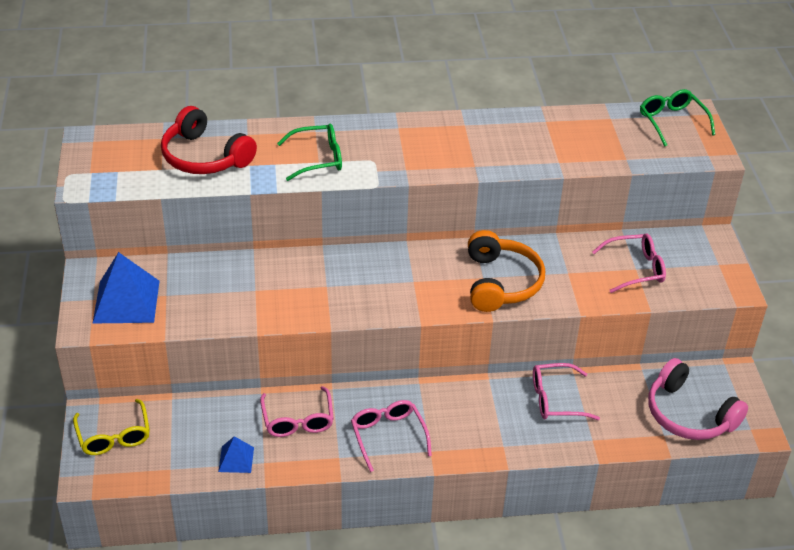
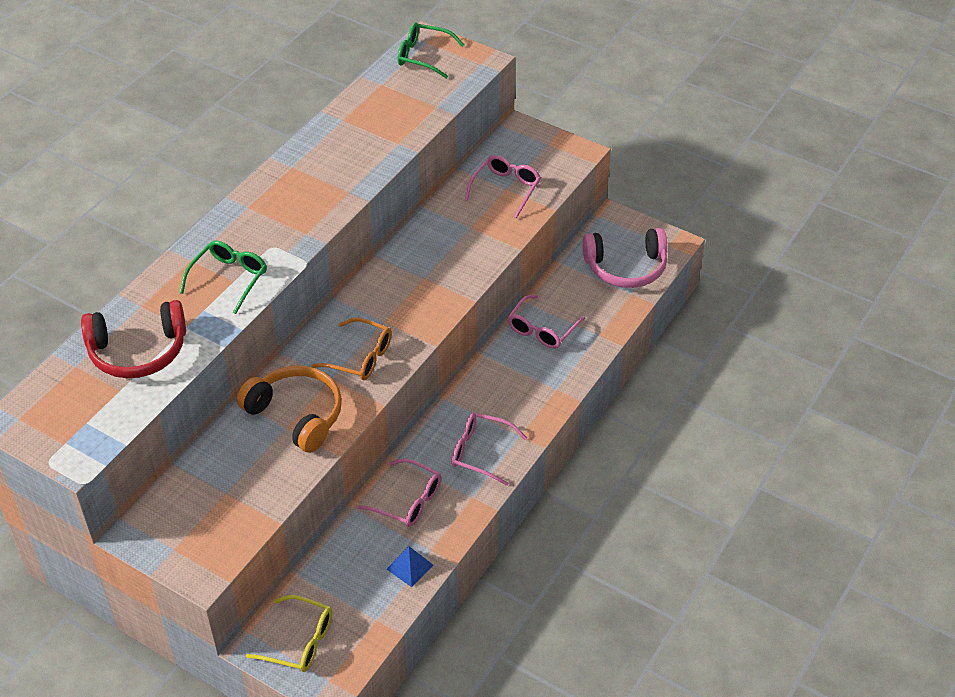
camera: 50 degrees left, 5 degrees up
(126, 301) = (203, 526): blue pyramid -> none
(363, 289) = (360, 357): none -> orange glasses
(501, 282) = (441, 271): orange headphones -> orange headphones (297, 414)

